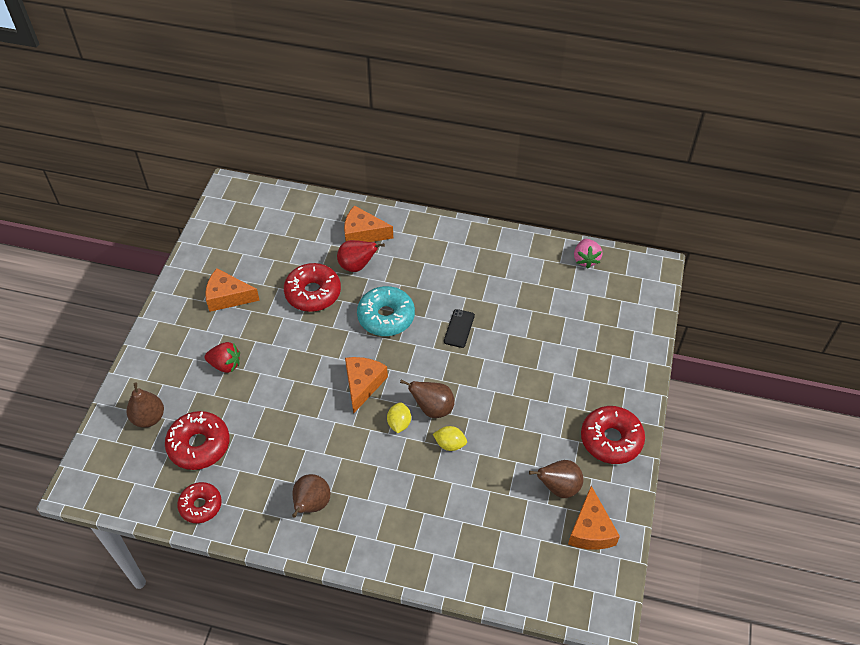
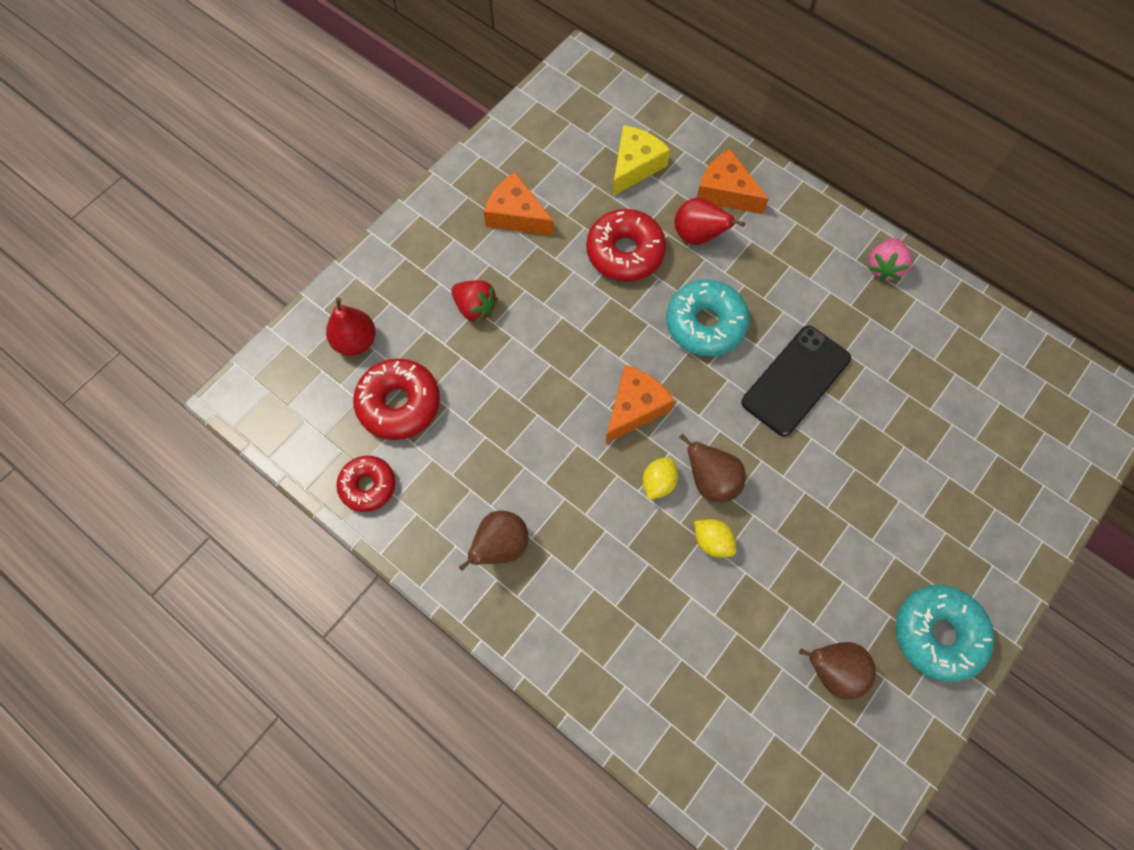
camera: 25 degrees right, 15 degrees up
(149, 418) = (355, 341): brown pear -> red pear
(295, 238) = (635, 166): none -> yellow cheese
(459, 328) = (796, 380): black phone -> black phone, size x1.86
(585, 259) = (1019, 349): pink strawberry -> pink strawberry (884, 267)
(591, 529) = (851, 753): orange cheese -> none
(611, 440) = (937, 634): red donut -> turquoise donut

